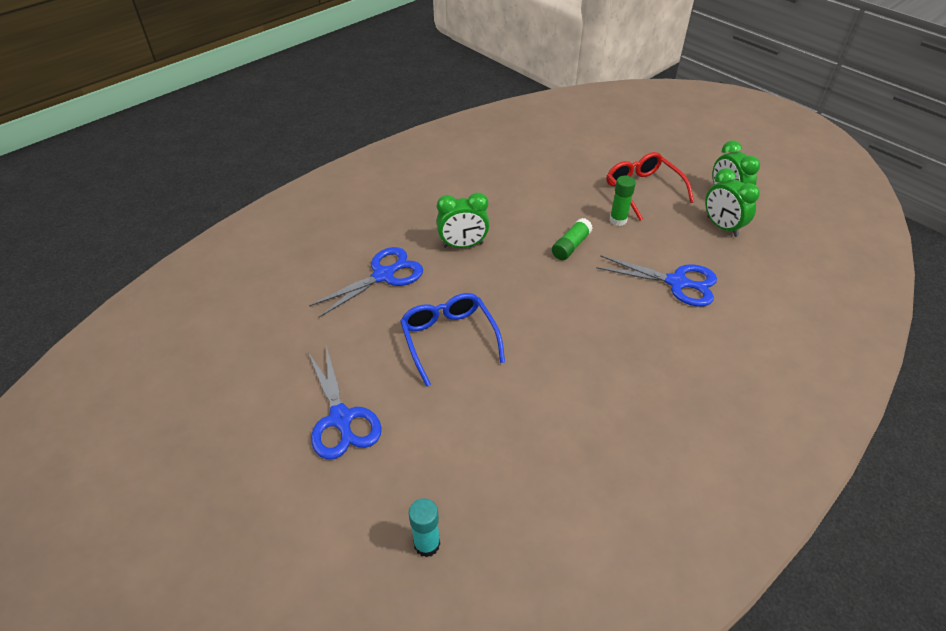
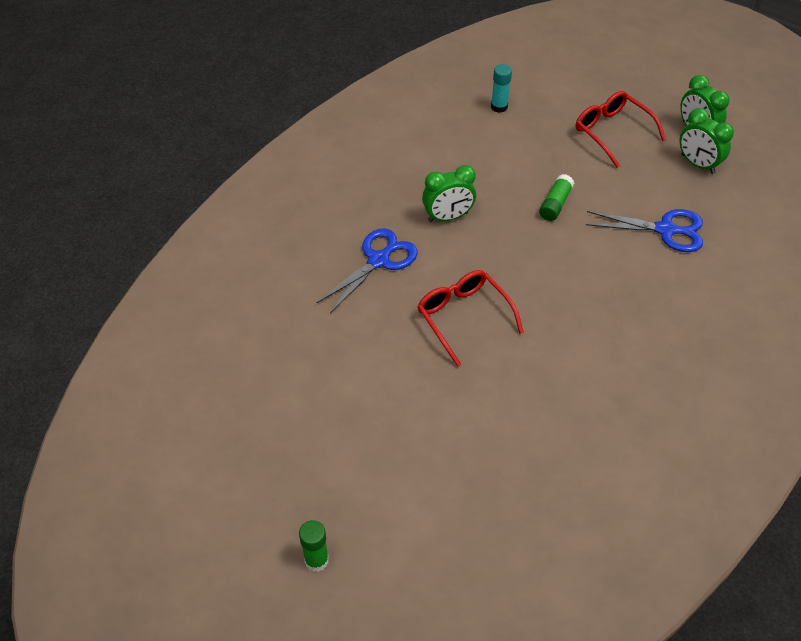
camera: 10 degrees left, 5 degrees up
(341, 419) = (387, 408): blue scissors -> none
(427, 544) = (501, 504): turquoise glue stick -> turquoise glue stick (499, 107)
(449, 339) = (463, 317): blue glasses -> red glasses
(618, 220) = (595, 169): green glue stick -> green glue stick (316, 560)

